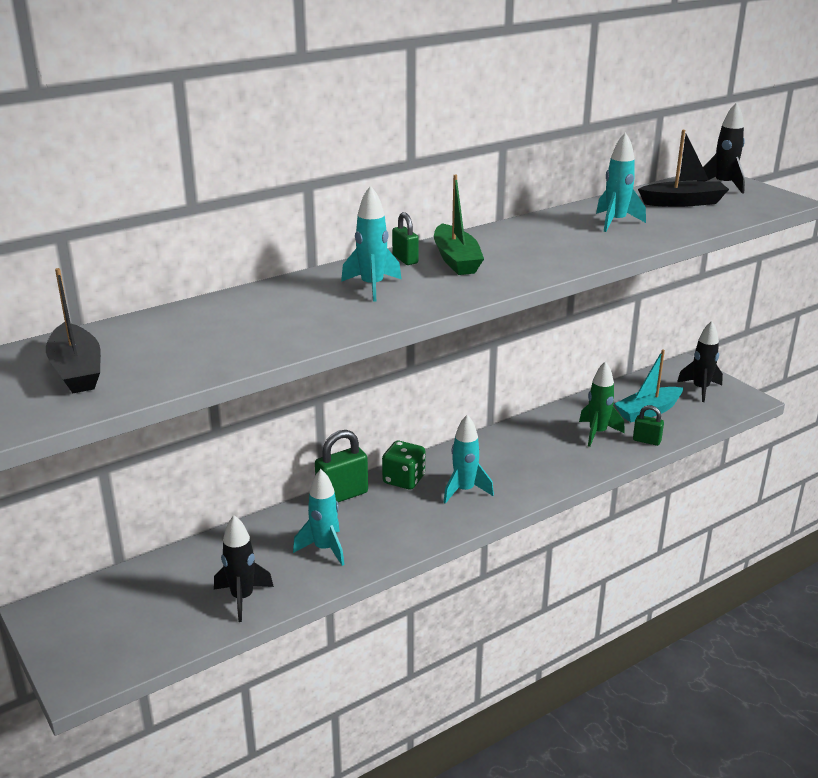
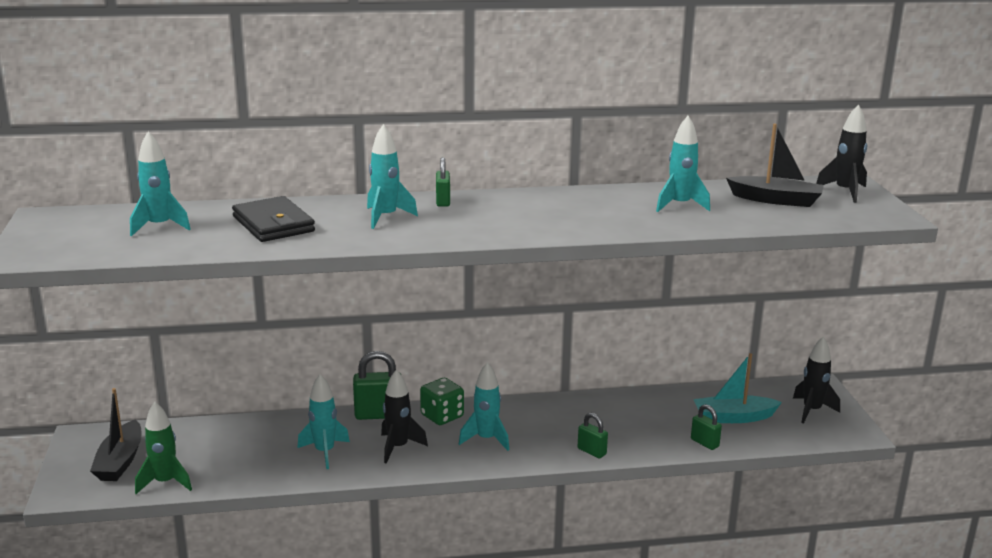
camera: 25 degrees right, 5 degrees down
(77, 370) = (96, 232): black boat -> black boat (120, 461)
(144, 347) = (159, 227): none -> turquoise rocket
(242, 598) = (228, 470): black rocket -> black rocket (398, 447)
(267, 318) = (273, 224): none -> black wallet
(456, 260) = (485, 210): green boat -> none
(564, 475) = (591, 451): none -> green padlock
(597, 433) = (661, 423): green rocket -> green rocket (165, 482)

